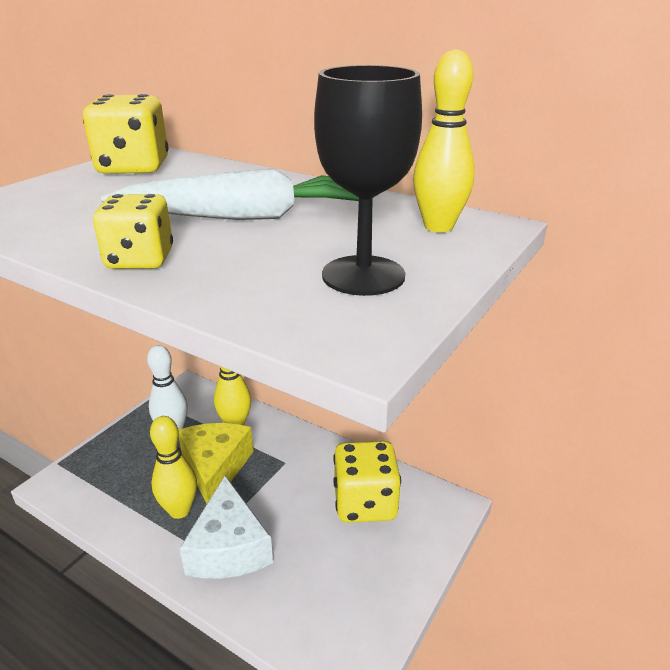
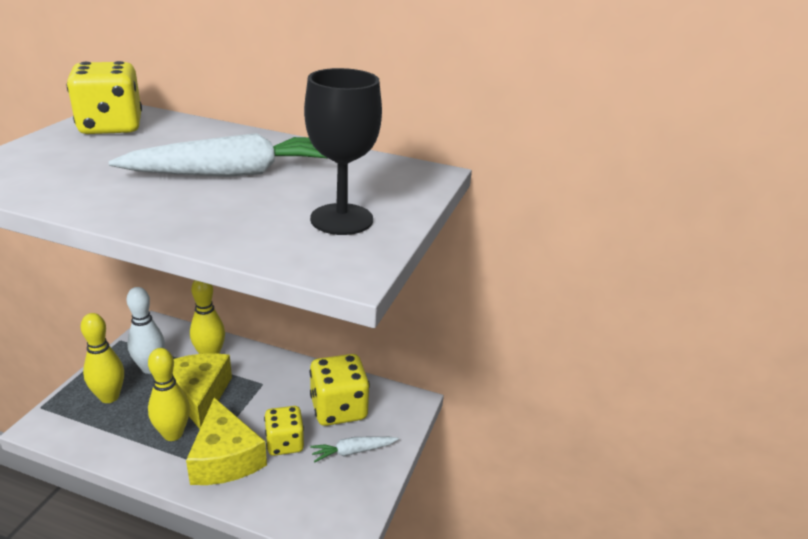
camera: 15 degrees left, 0 degrees up
(140, 260) = (158, 215): yellow dice -> yellow dice (284, 443)
(229, 547) = (225, 458): white cheese -> yellow cheese
(374, 560) = (353, 451): none -> white carrot
(438, 227) = (391, 176): yellow bowling pin -> yellow bowling pin (109, 397)

